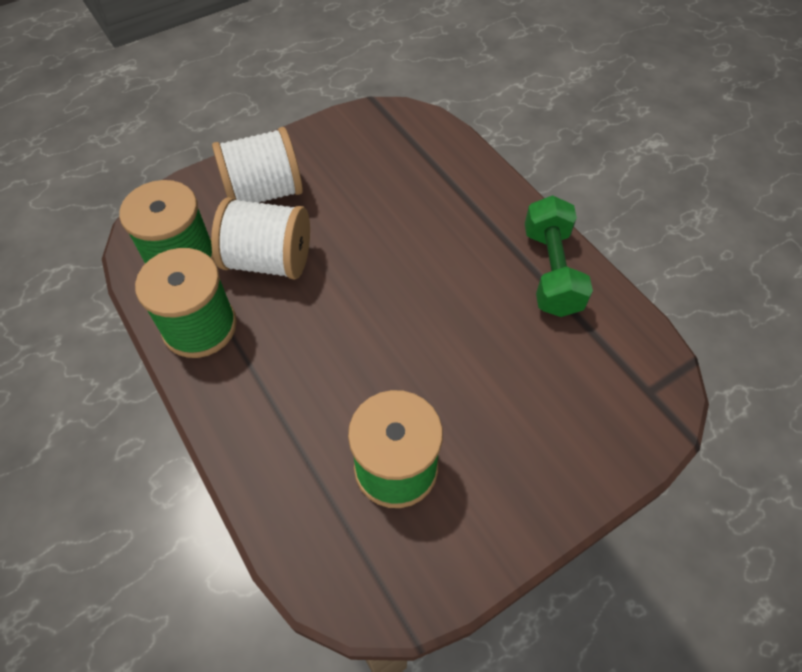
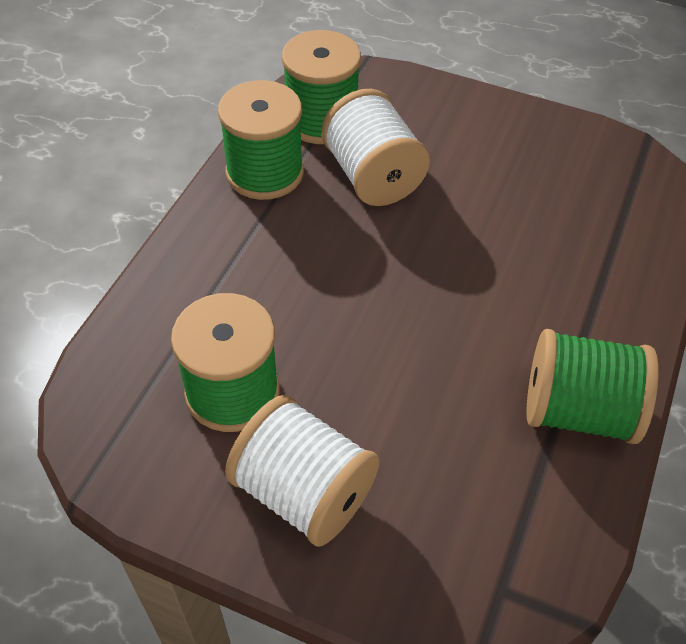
camera: 55 degrees right, 5 degrees down
(264, 192) = (444, 129): white spool -> white spool (303, 492)
(551, 271) = (578, 411): green dumbbell -> green spool

